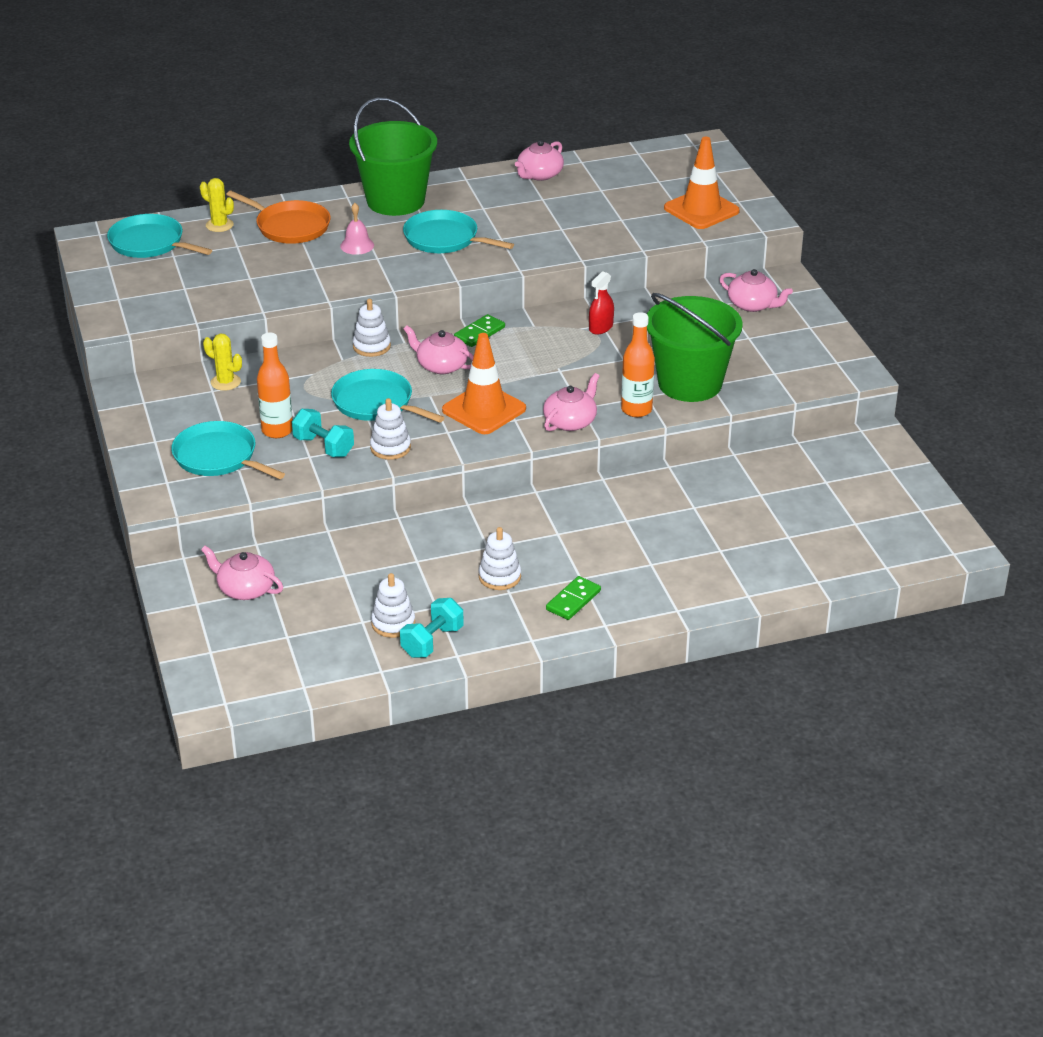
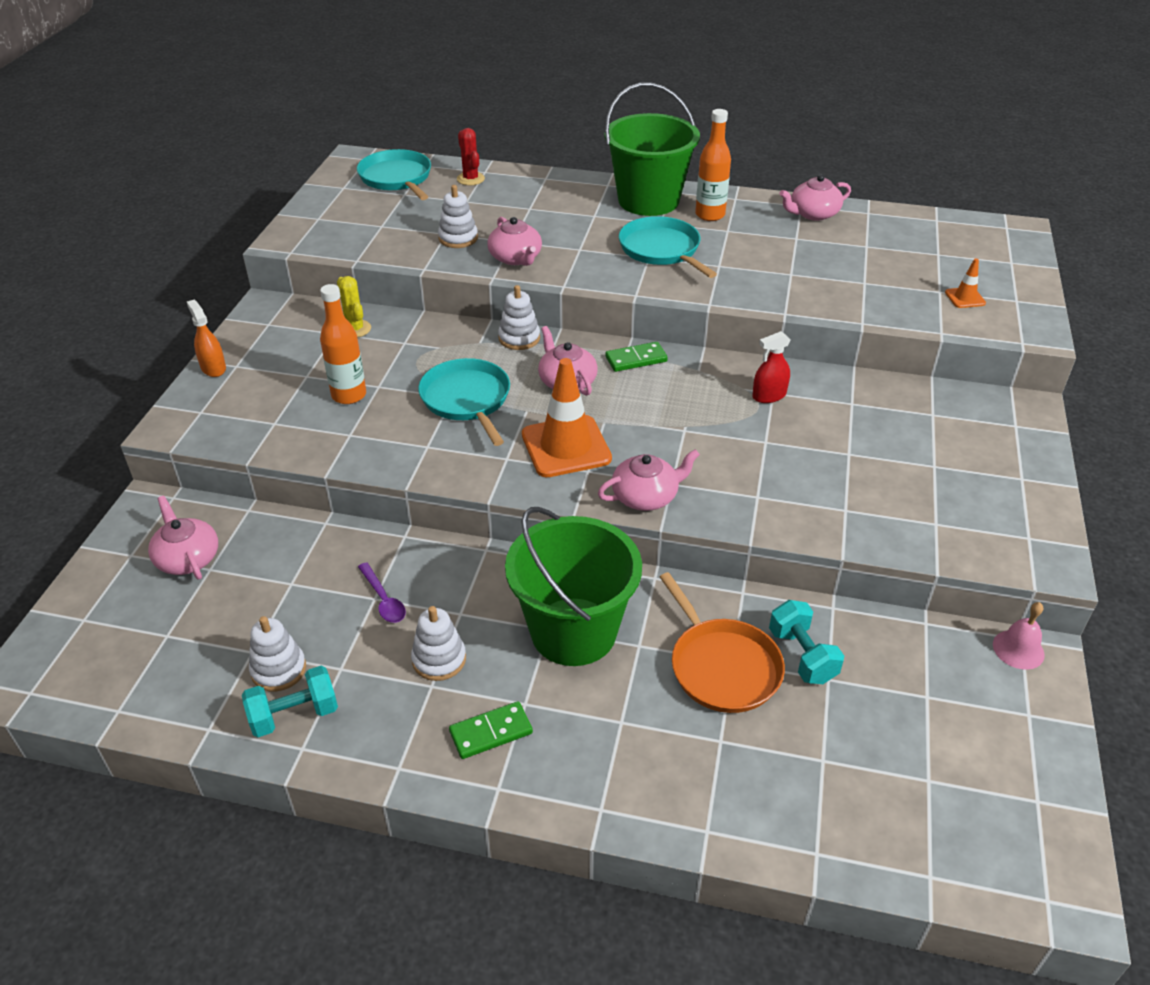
camera: 30 degrees right, 5 degrees up
(137, 449) = (213, 368): none -> orange spray bottle
(218, 457) = (270, 403): turquoise pan -> none
(219, 225) = (470, 179): yellow cactus -> red cactus
(290, 226) = (529, 197): orange pan -> orange pan (722, 666)
(323, 447) = (373, 429): turquoise dumbbell -> turquoise dumbbell (802, 656)
(357, 245) = (572, 232): pink bell -> pink bell (1018, 649)
(390, 448) = (434, 455): white stacking toy -> white stacking toy (458, 238)
(424, 559) = (383, 600): none -> purple spoon
(636, 410) = (732, 510): orange bottle -> orange bottle (710, 215)
(690, 383) = (820, 499): green bucket -> green bucket (573, 631)
(701, 210) = (965, 298): orange traffic cone -> orange traffic cone, size x0.46
(753, 305) = (967, 427): pink teapot -> pink teapot (516, 258)

